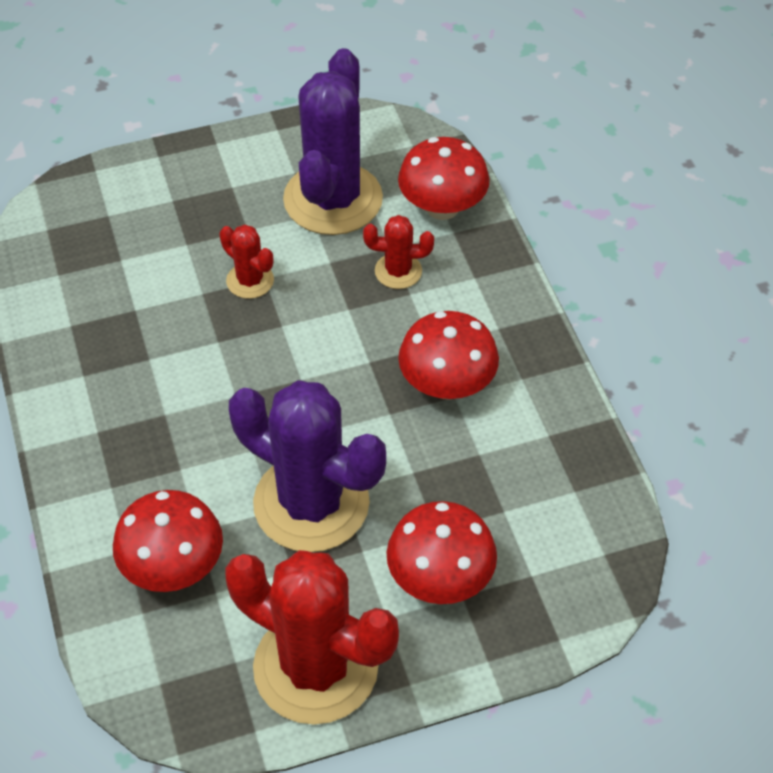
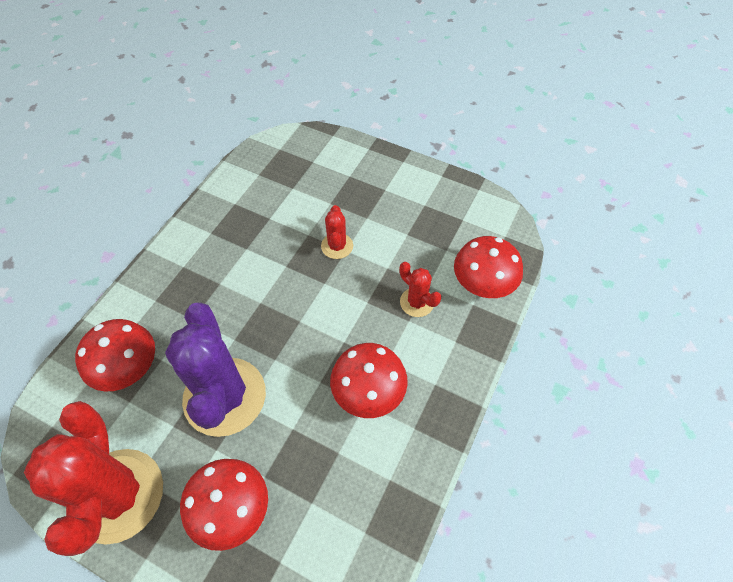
camera: 45 degrees right, 5 degrees up
(333, 199) = (427, 234): purple cactus -> none

